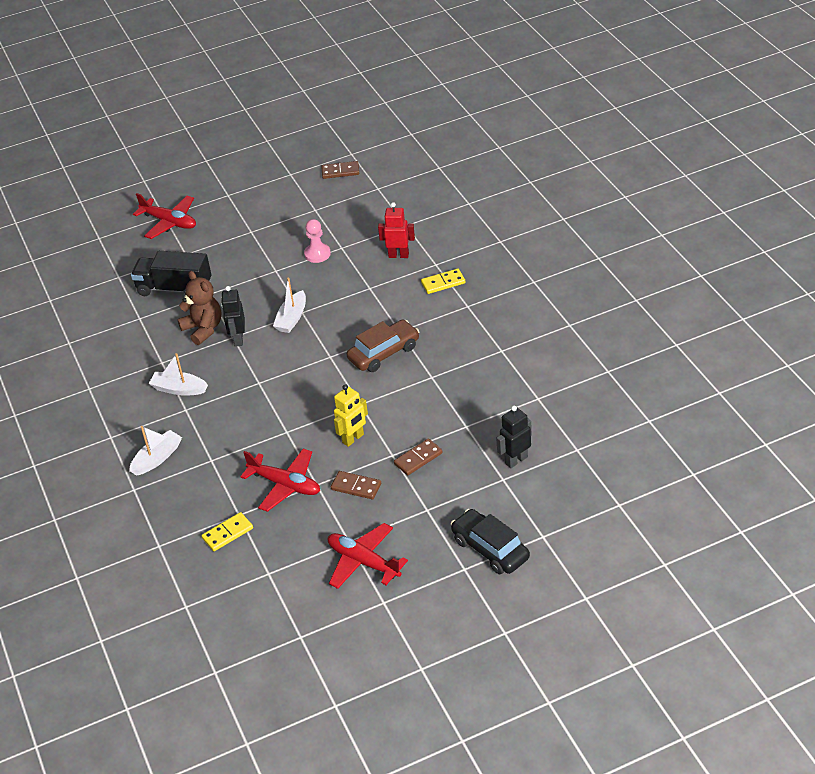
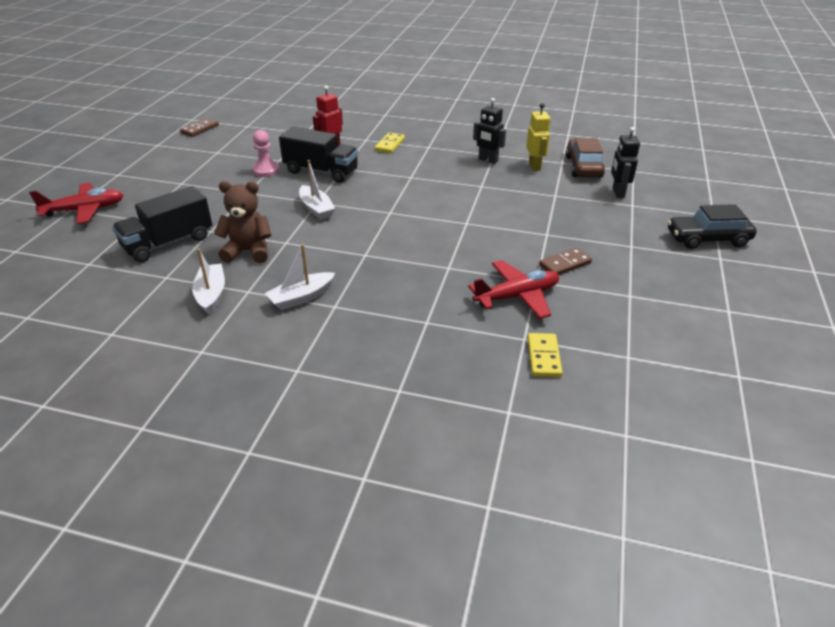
camera: 55 degrees left, 5 degrees down
(157, 458) = (376, 353): white boat -> white boat (211, 294)
(238, 339) = (294, 241): black robot -> black robot (488, 160)
(350, 281) = (321, 171): none -> black truck
(353, 439) = (504, 242): yellow robot -> yellow robot (534, 166)
(363, 562) = (666, 299): red plane -> none
(384, 353) = (425, 191): brown car -> brown car (583, 167)
(418, 458) = (566, 226): brown domino -> none

